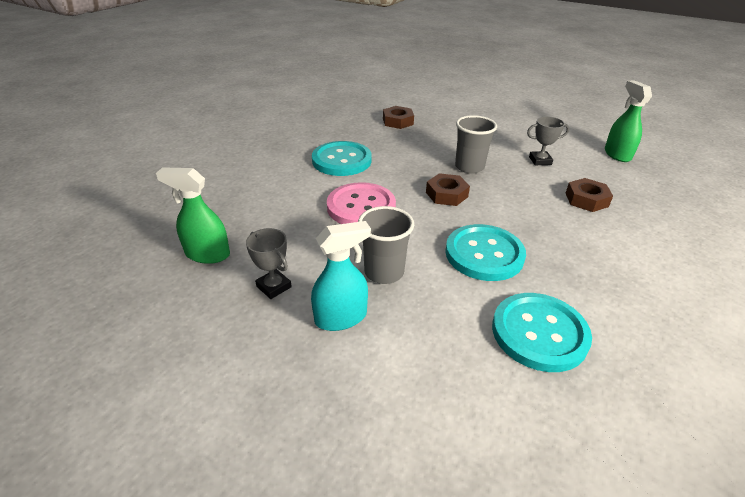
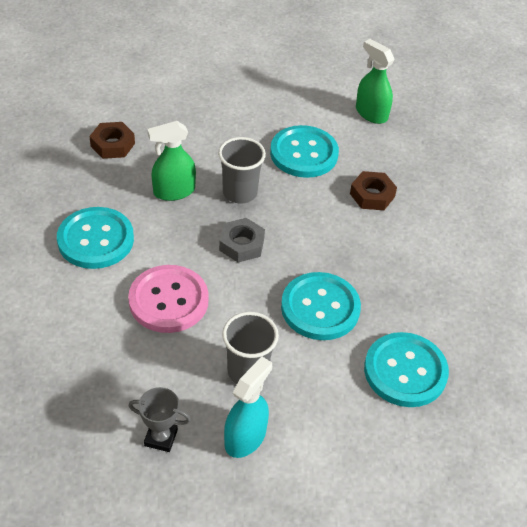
camera: 35 degrees left, 10 degrees up
(207, 254) = (61, 435): green spray bottle -> green spray bottle (173, 191)
(446, 194) = (241, 244): brown nut -> grey nut
(540, 161) = (304, 153): grey trophy -> turquoise button

